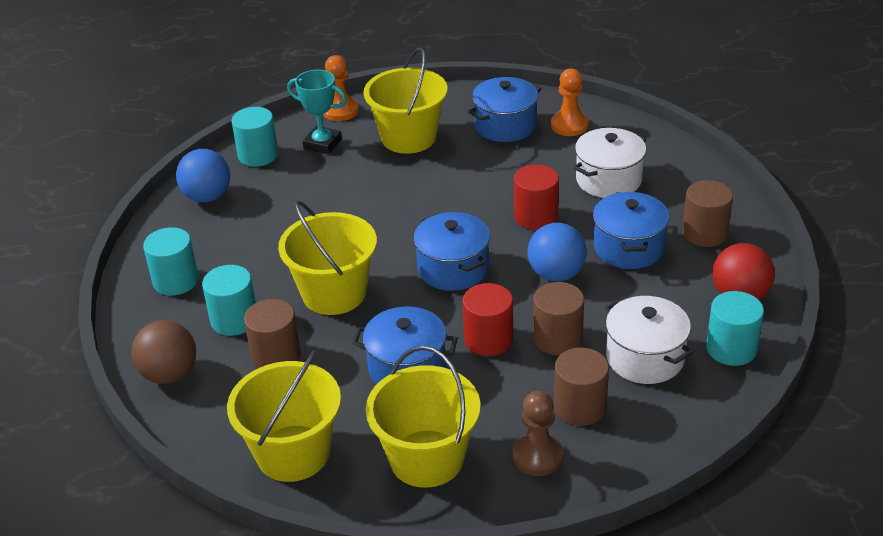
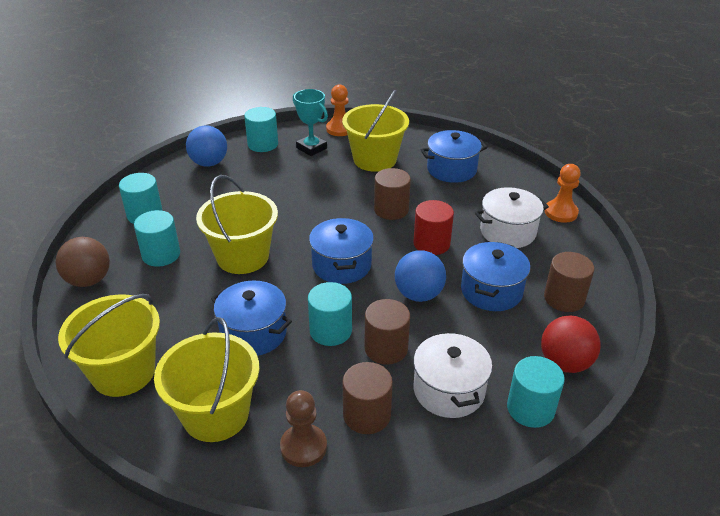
camera: 20 degrees right, 0 degrees up
(276, 355) = (169, 291): brown cylinder -> brown cylinder (391, 210)
(488, 340) = (330, 331): red cylinder -> turquoise cylinder
(569, 125) = (501, 182): orange pawn -> orange pawn (561, 212)

